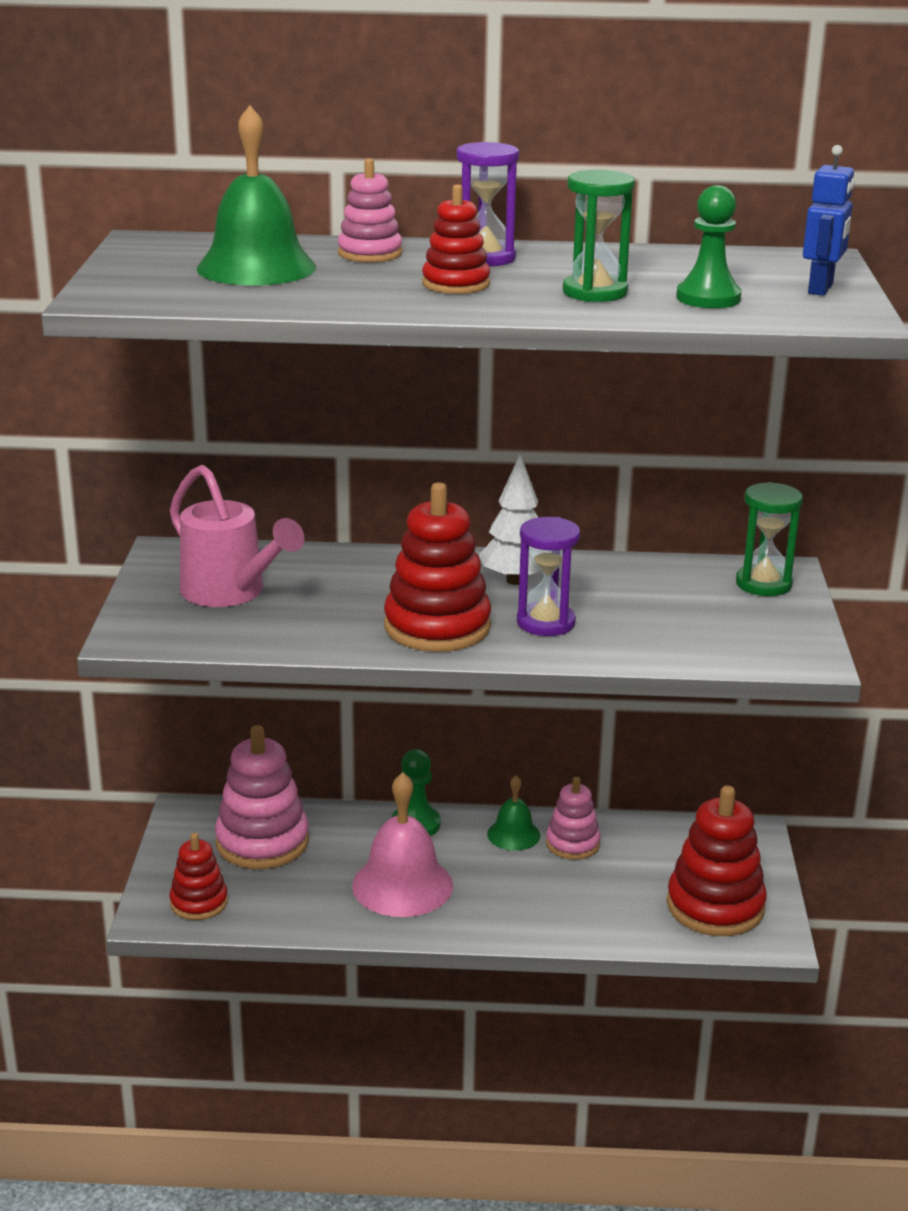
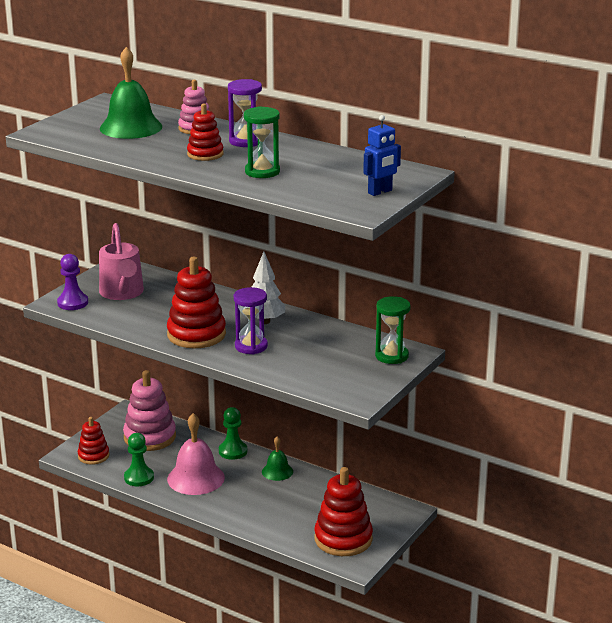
camera: 30 degrees right, 0 degrees up
(162, 628) = (72, 303): none -> purple pawn
(572, 844) = (303, 485): pink stacking toy -> none
(708, 298) = (311, 186): green pawn -> green pawn (139, 478)

